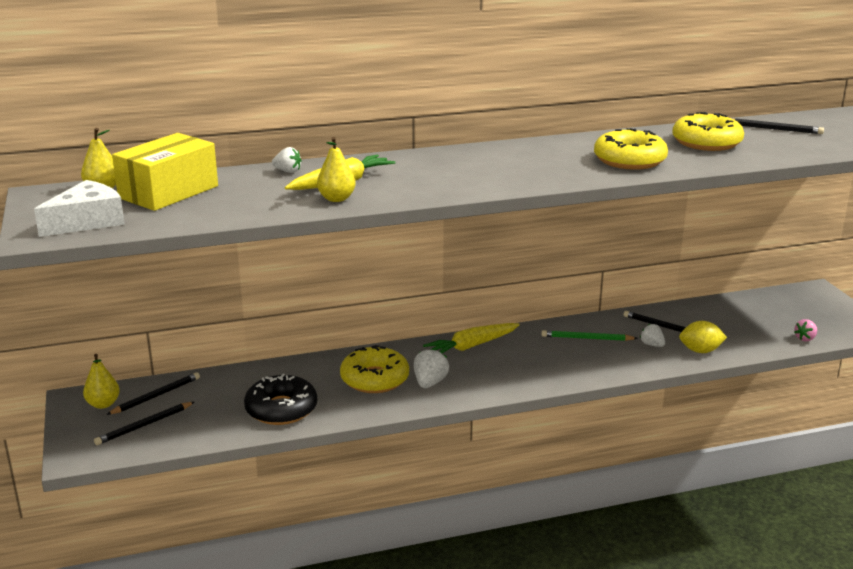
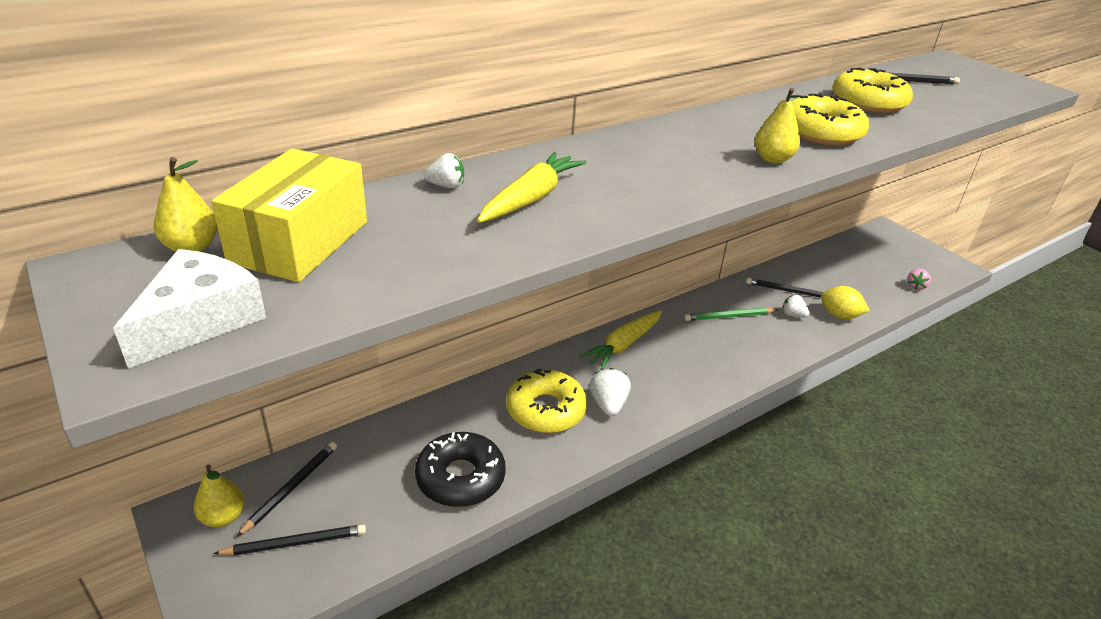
camera: 20 degrees left, 10 degrees up
(144, 425) = (295, 543): black pencil -> black pencil turned 135 degrees counterclockwise
(336, 199) = (546, 227): yellow pear -> yellow pear (772, 159)
(700, 351) = (839, 315): yellow lemon -> yellow lemon turned 45 degrees clockwise

